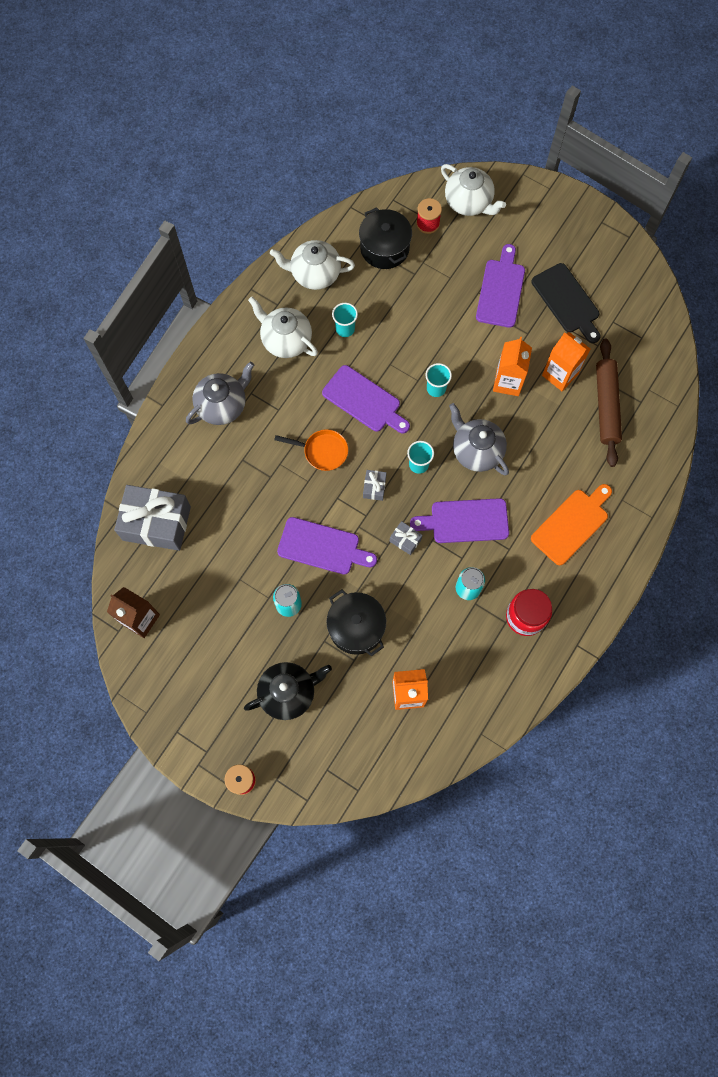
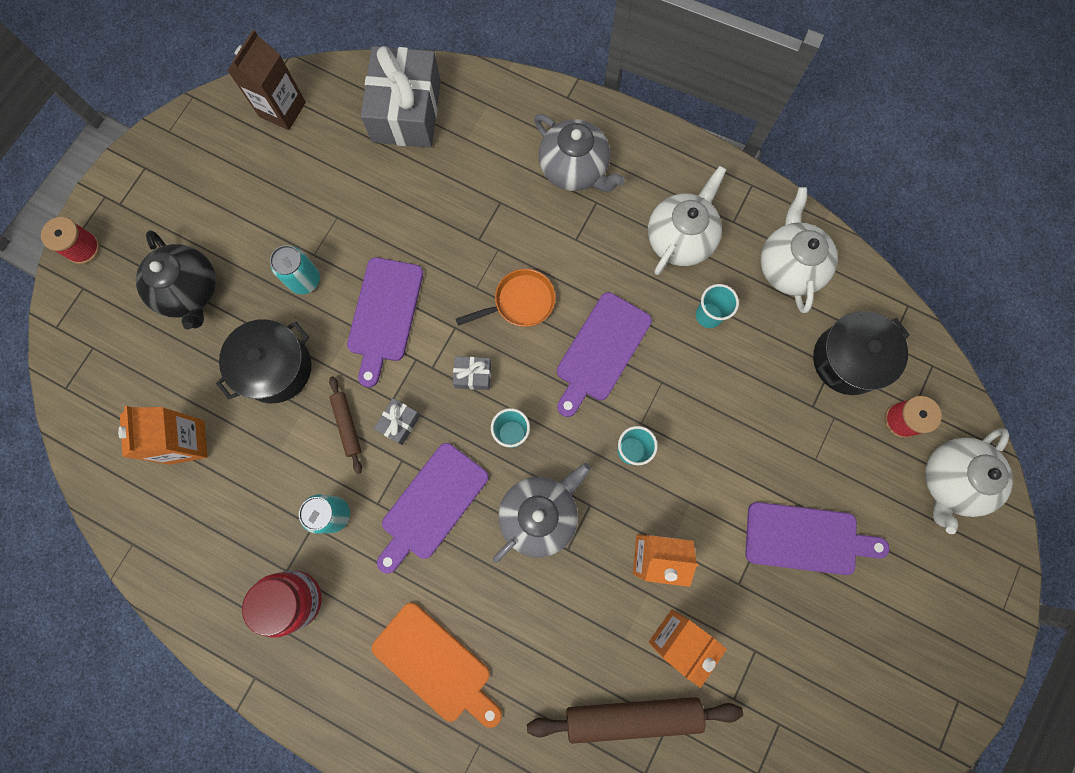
camera: 85 degrees right, 5 degrees up
(322, 451) = (520, 302): orange pan -> orange pan turned 120 degrees counterclockwise
(404, 577) = (347, 425): none -> brown rolling pin
(465, 521) = (431, 505): purple cutting board -> purple cutting board turned 135 degrees counterclockwise
(567, 301) = (804, 646): black cutting board -> none

